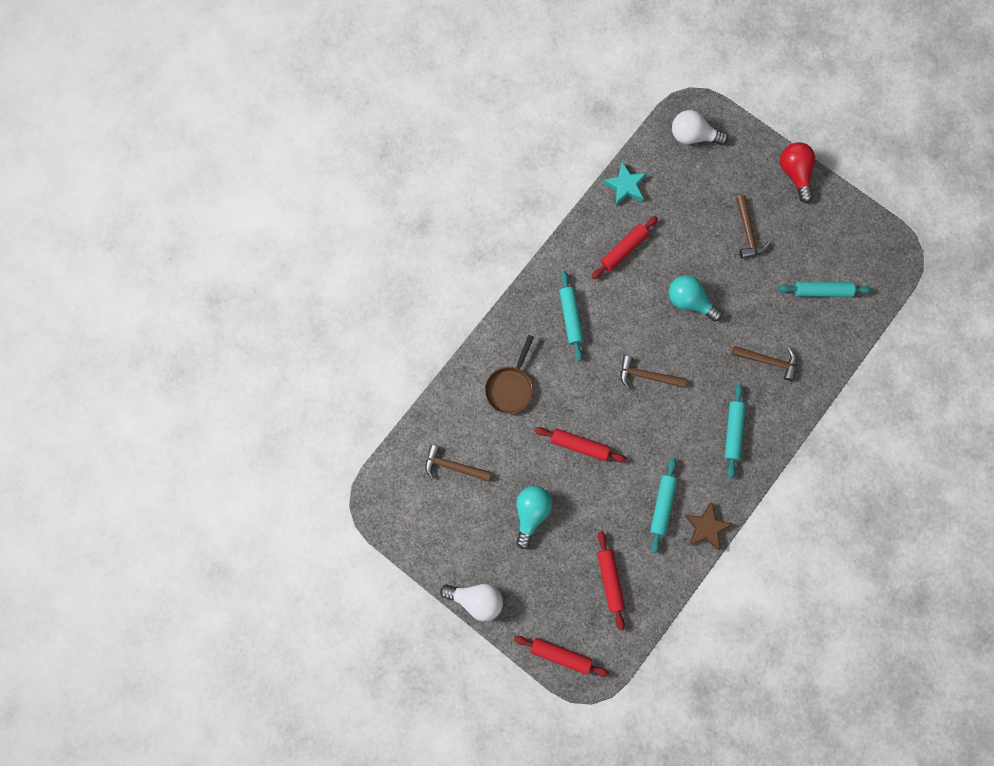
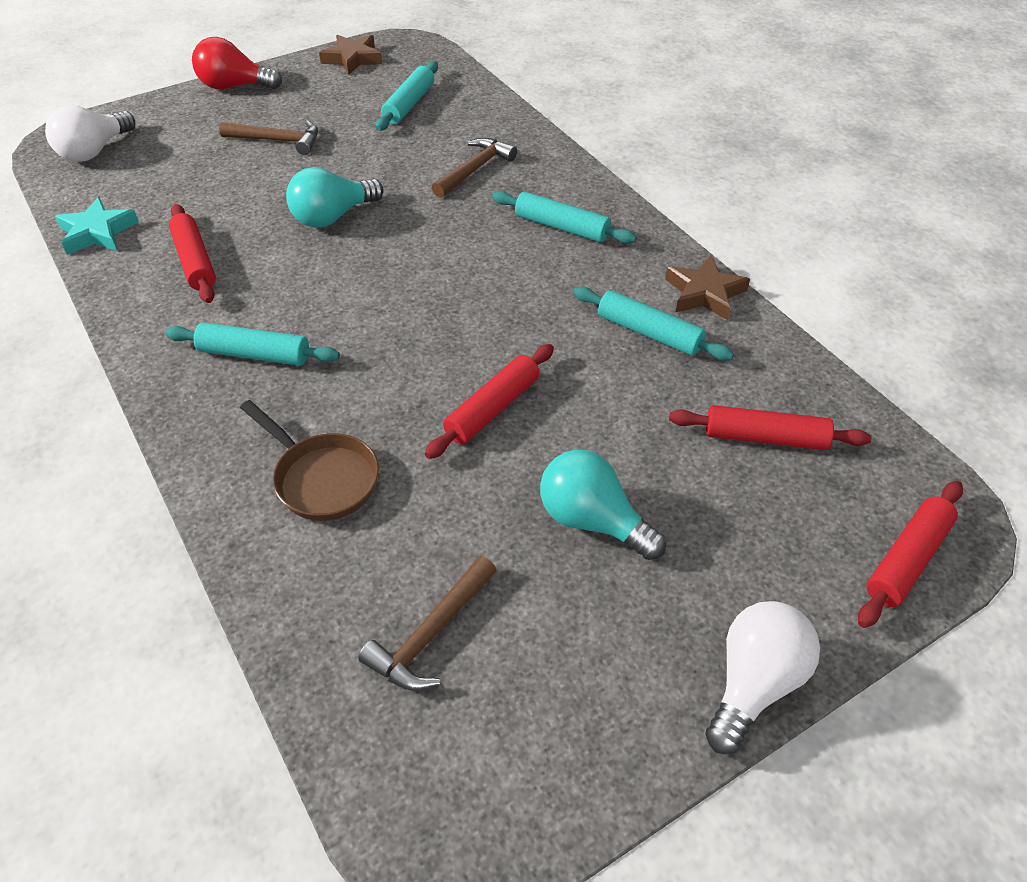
camera: 70 degrees left, 30 degrees down
(646, 376) = (419, 292): brown hammer -> none
(861, 229) = (353, 59): none -> brown star

